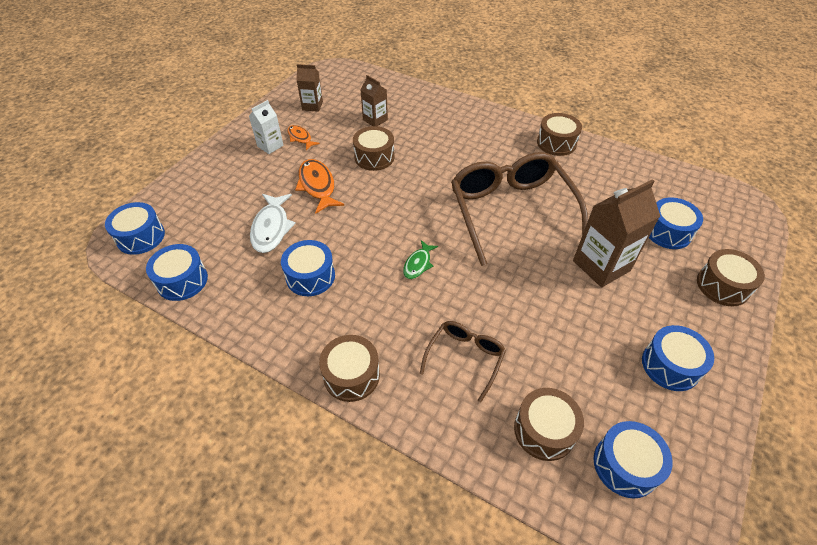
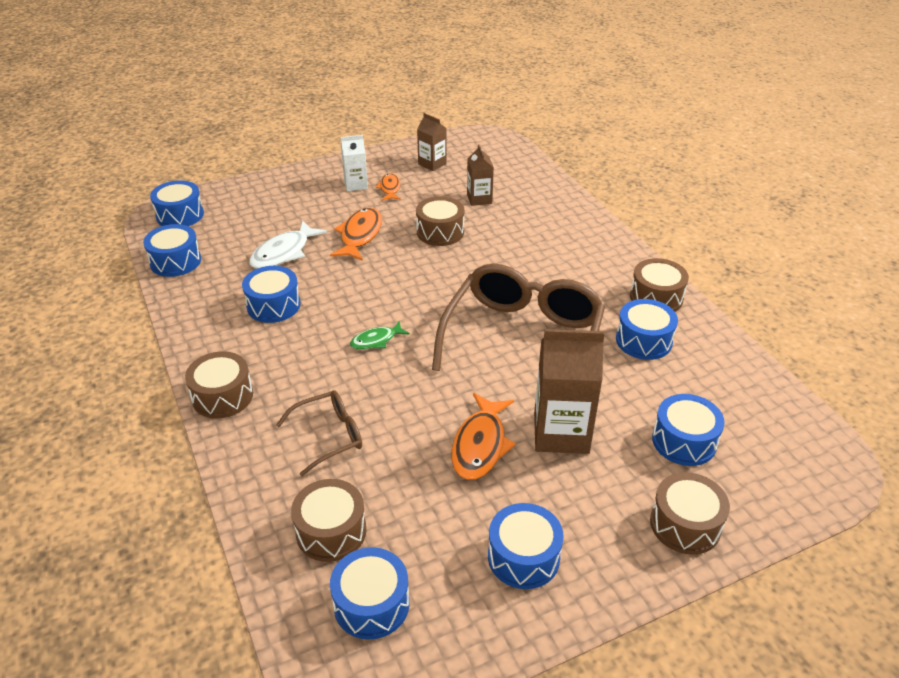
camera: 35 degrees right, 10 degrees down
(566, 303) = (480, 445): none -> orange fish
(579, 176) = (643, 340): none -> blue drum

